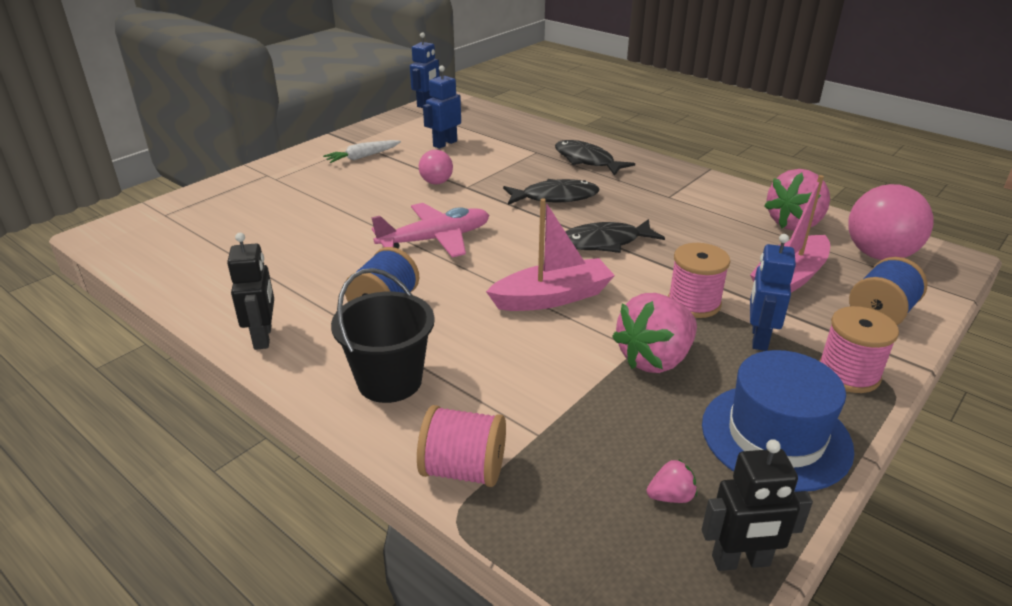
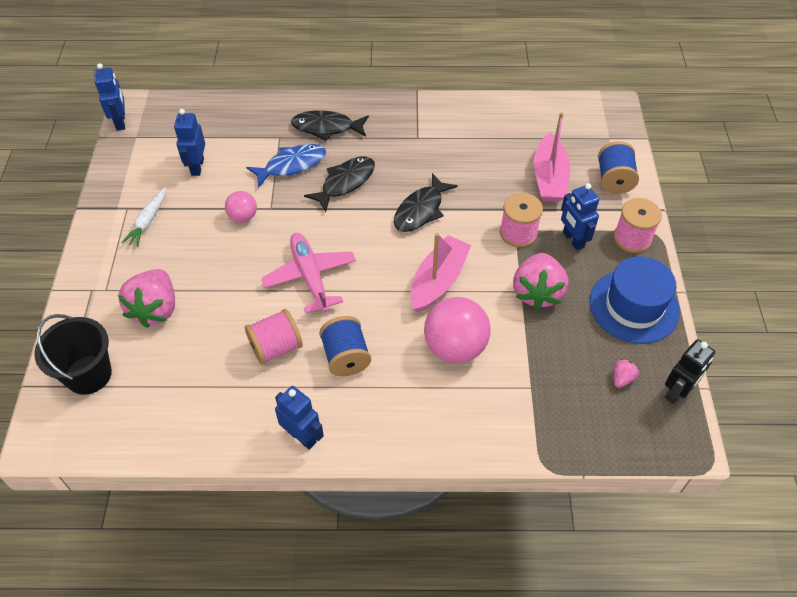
camera: 40 degrees left, 20 degrees up
(263, 337) = (302, 436): black robot -> blue robot
(389, 381) = (417, 411): black bucket -> black bucket (88, 374)
(435, 239) = (310, 276): pink plane -> pink plane turned 45 degrees counterclockwise
(463, 470) = (519, 437): pink spool -> pink spool (276, 347)
(522, 170) = (292, 165): none -> blue fish
(795, 224) = (513, 122): pink strawberry -> pink strawberry (155, 309)
(879, 255) = (578, 126): pink ball -> pink ball (455, 347)

